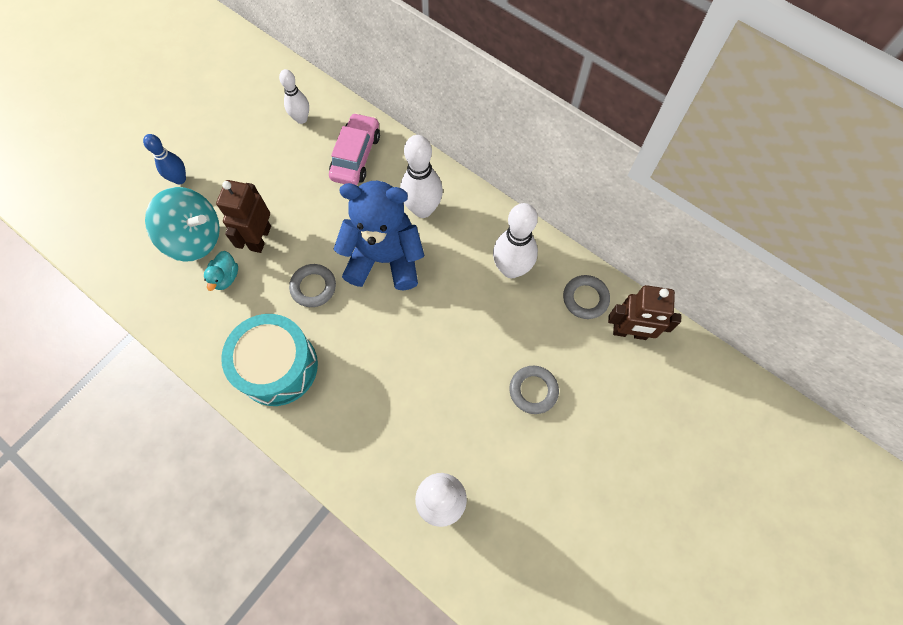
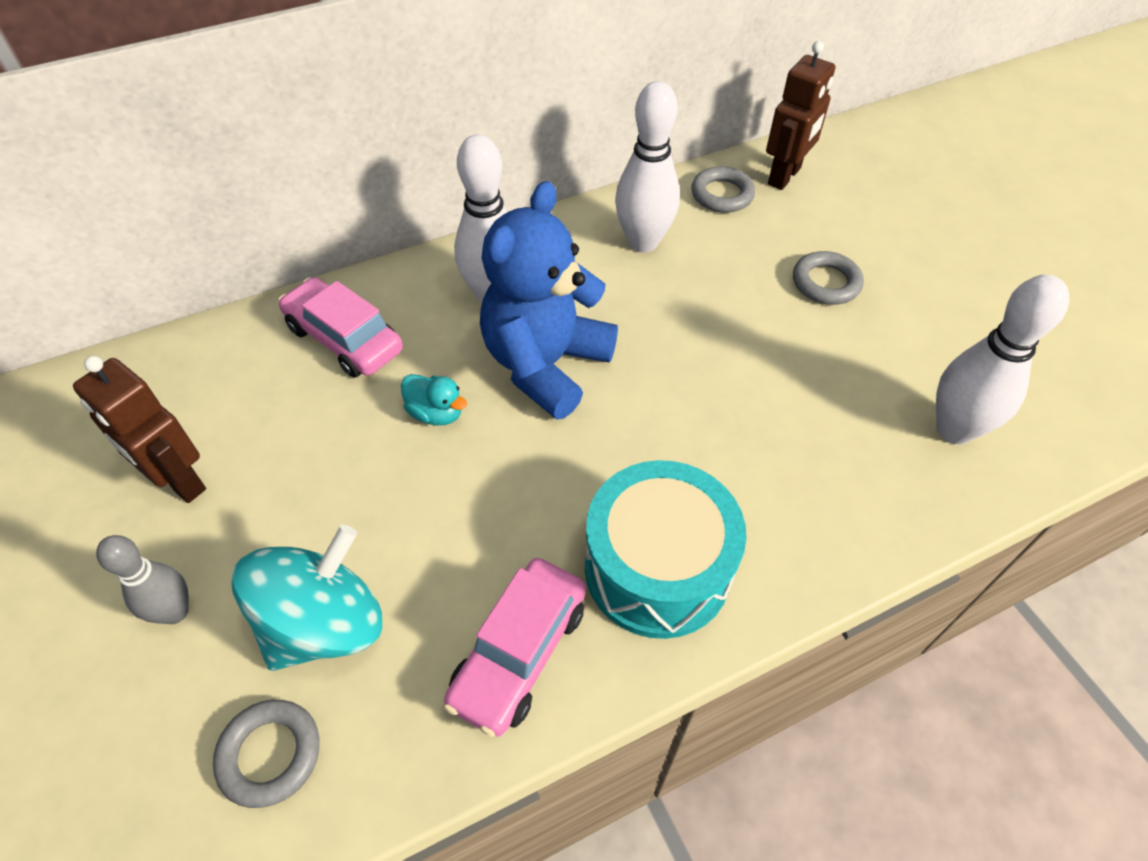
camera: 65 degrees left, 15 degrees down
(180, 179) = (175, 612): blue bowling pin -> grey bowling pin
(210, 323) = (519, 652): none -> pink car
(226, 277) = (441, 596): turquoise duck -> turquoise duck (436, 413)
(260, 238) = (398, 516): brown robot -> brown robot (179, 481)
(301, 119) = (214, 384): white bowling pin -> none
(313, 287) = (539, 470): grey ring -> grey ring (270, 754)

